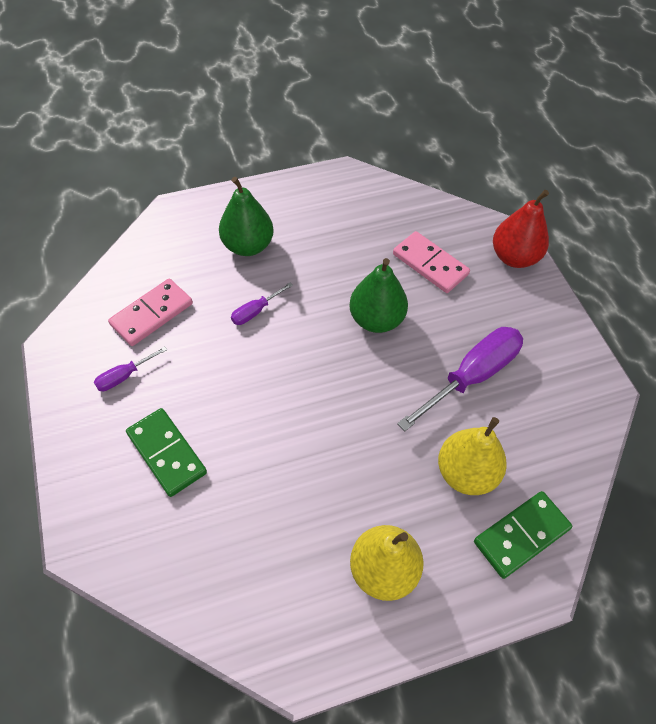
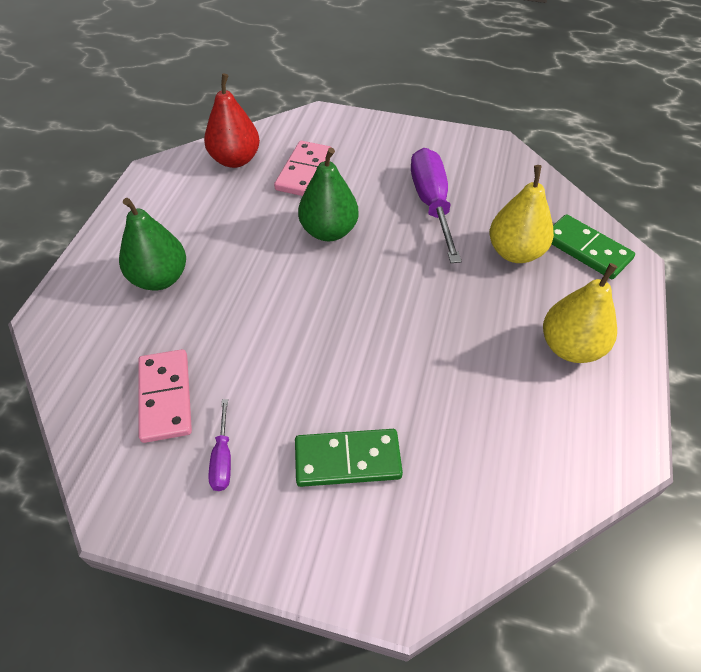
camera: 55 degrees left, 5 degrees down
(256, 311) = (243, 309): purple screwdriver -> none
(430, 264) = (304, 171): pink domino -> pink domino turned 60 degrees counterclockwise
(514, 257) = (343, 124): red pear -> red pear (235, 160)
(521, 535) = (586, 249): green domino -> green domino turned 45 degrees counterclockwise

